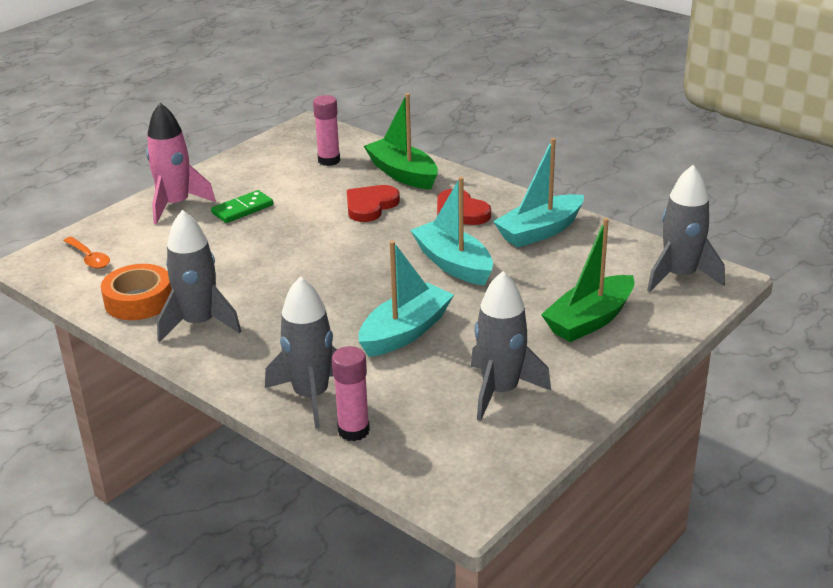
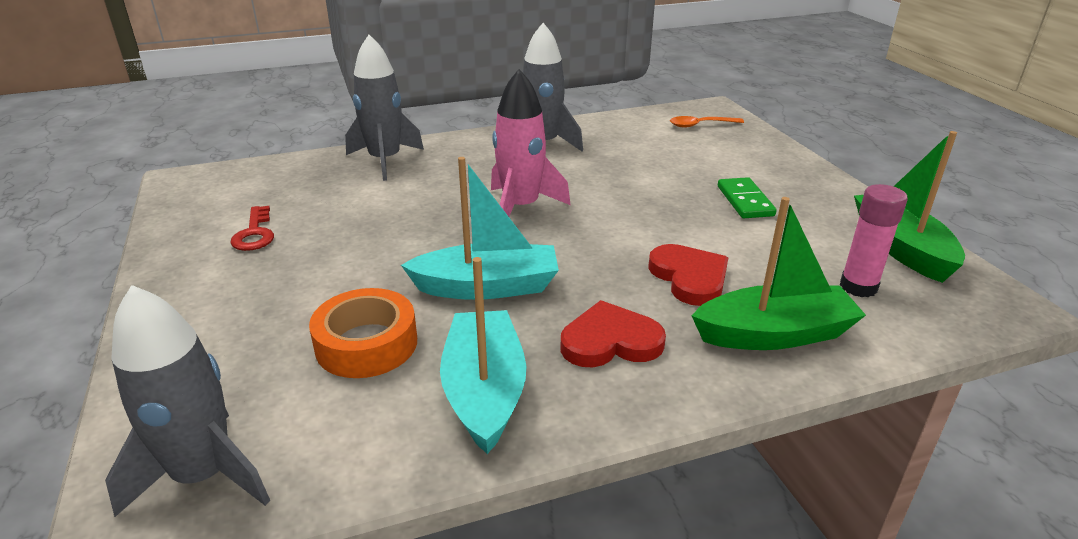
camera: 120 degrees right, 0 degrees up
(139, 300) = (606, 131): orange tape -> orange tape (366, 344)
(175, 205) = (783, 172): pink rocket -> pink rocket (521, 207)
(353, 431) = (321, 164): pink glue stick -> none
(405, 332) = (405, 219): turquoise boat -> none
(500, 391) = (254, 234): grey rocket -> red key
(589, 320) = (255, 333): green boat -> green boat (901, 248)

